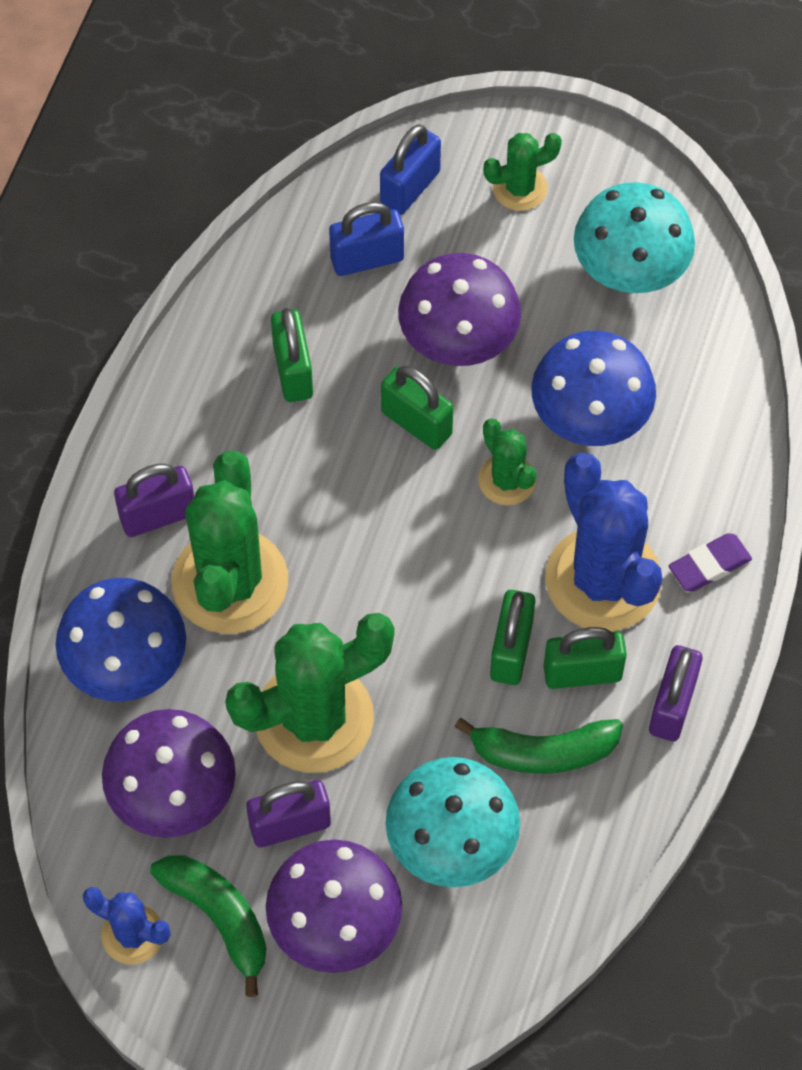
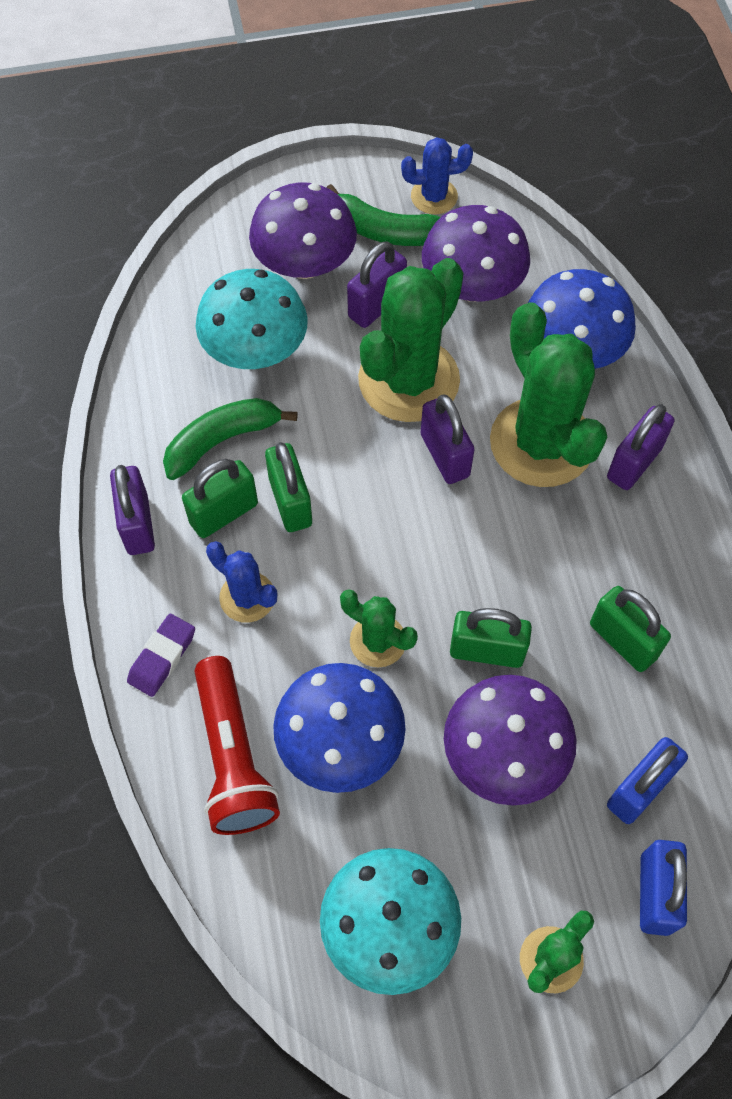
camera: 150 degrees right, 0 degrees up
(332, 618) = (445, 455): none -> purple padlock
(603, 579) = (247, 597): blue cactus -> blue cactus, size x0.50
(688, 450) = (233, 757): none -> red flashlight

